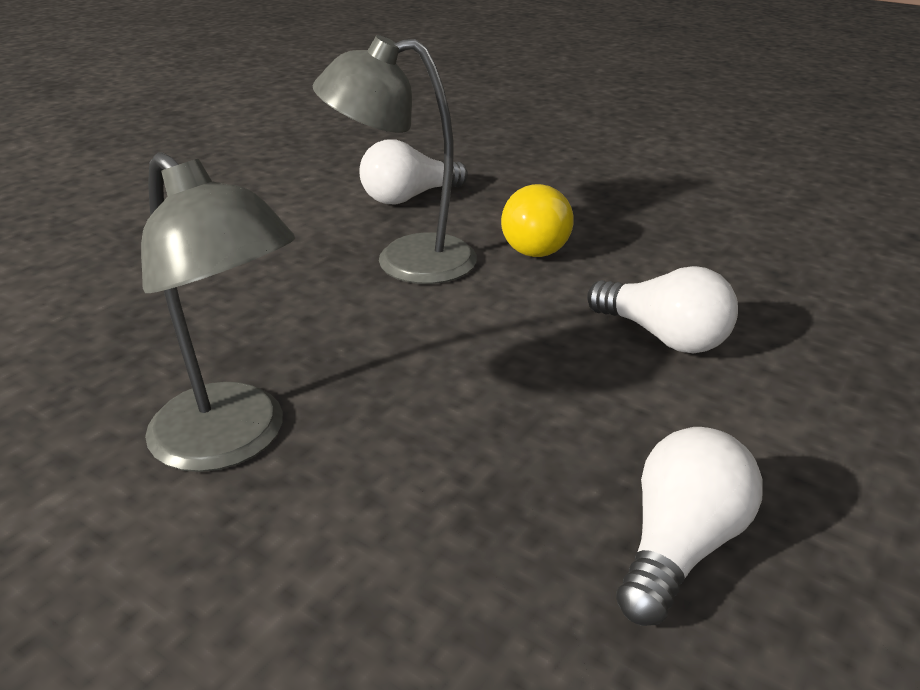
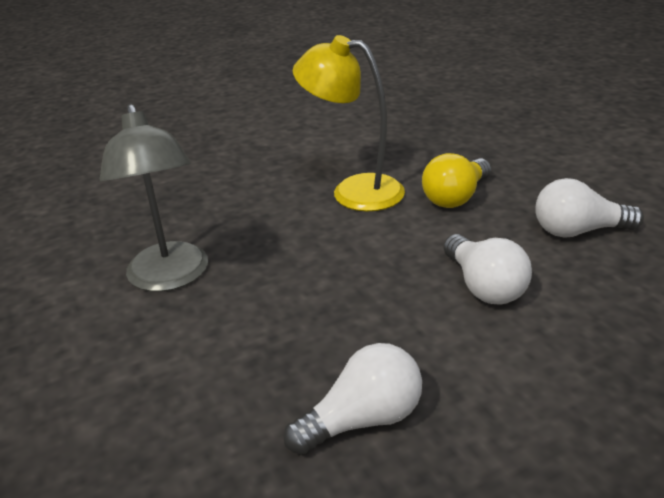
camera: 30 degrees right, 0 degrees up
(405, 261) = (353, 191): grey lamp -> yellow lamp
(408, 197) = (395, 145): white light bulb -> white light bulb (578, 231)

